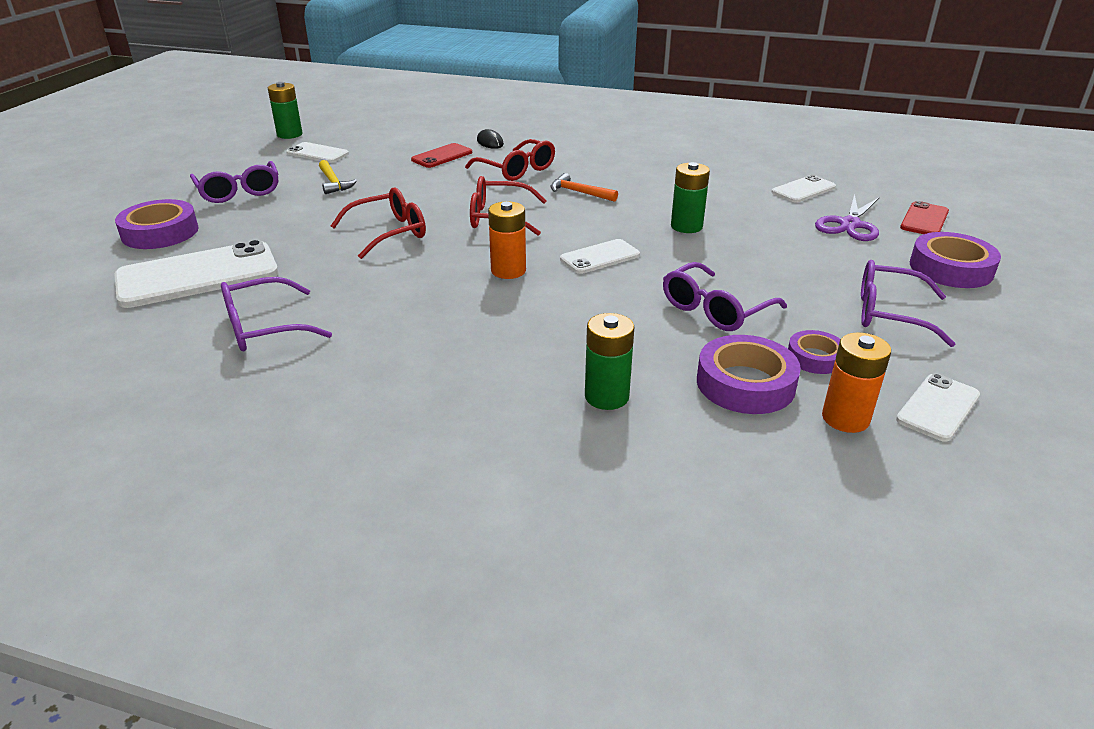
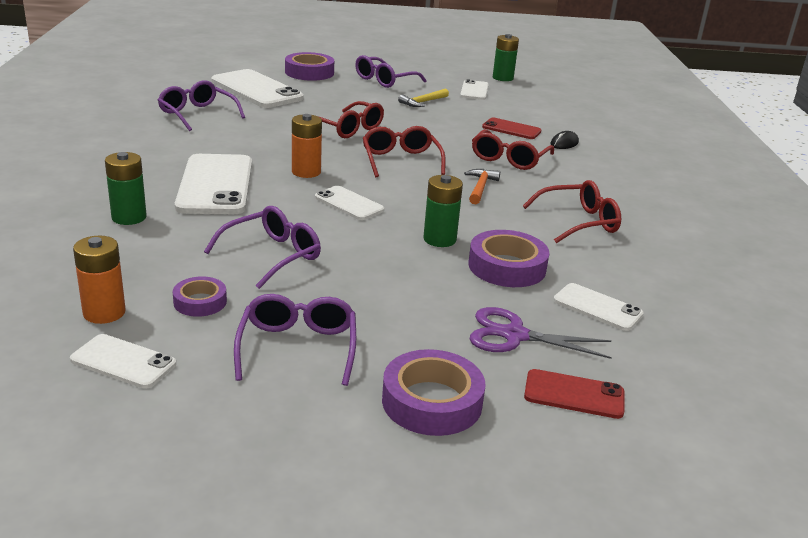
camera: 70 degrees right, 5 degrees down
(525, 330) = (215, 185): none -> white phone
(659, 168) = (579, 222): none -> red glasses
(714, 310) = (272, 255): purple glasses -> purple glasses turned 105 degrees clockwise
(745, 383) = (153, 269): purple tape -> purple tape (507, 267)

